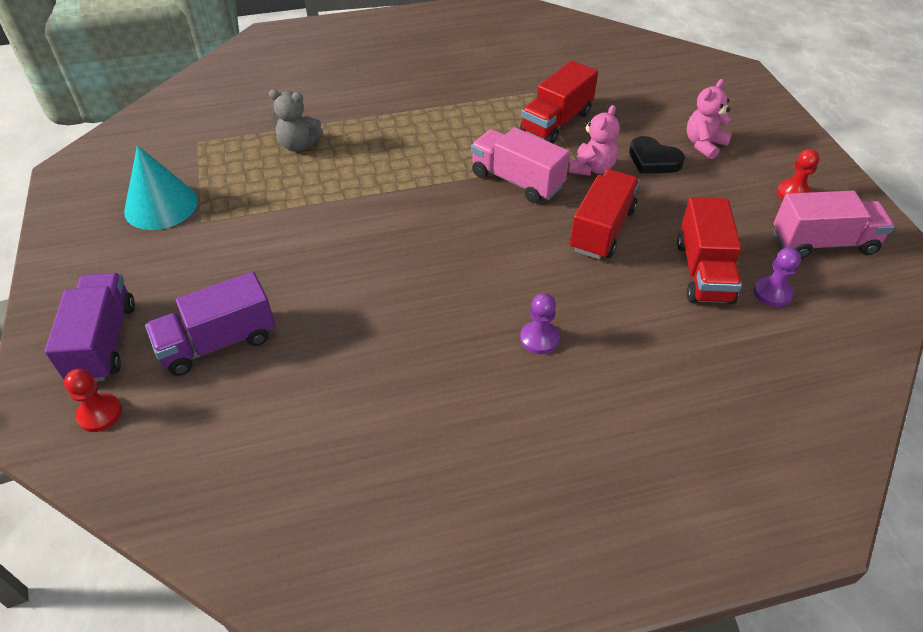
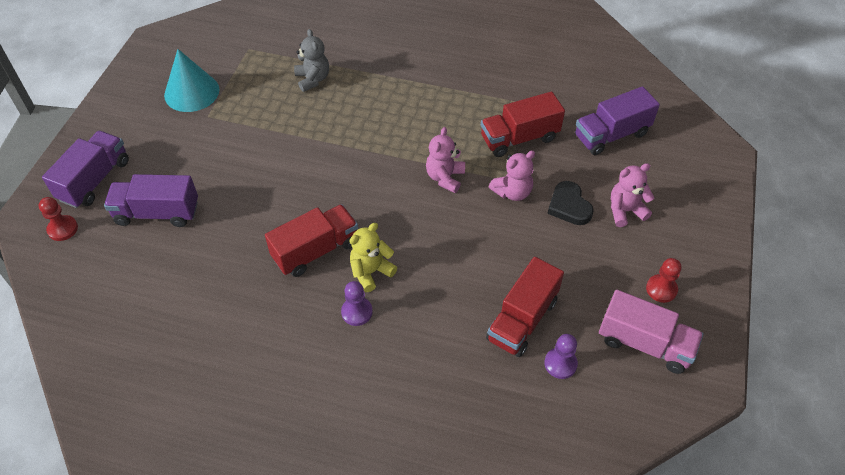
camera: 30 degrees right, 5 degrees up
(298, 145) = (313, 79): grey teddy bear -> grey teddy bear turned 150 degrees counterclockwise
(517, 181) = (445, 177): pink truck -> pink teddy bear
(520, 294) = (371, 272): none -> yellow teddy bear
(602, 230) = (474, 248): red truck -> red truck (316, 250)
(635, 90) = (611, 135): none -> purple truck

